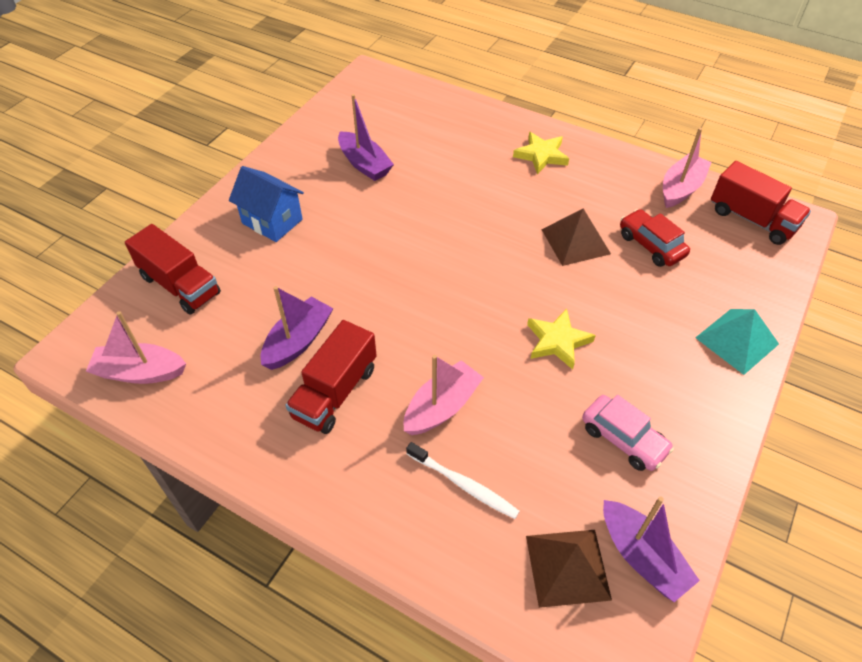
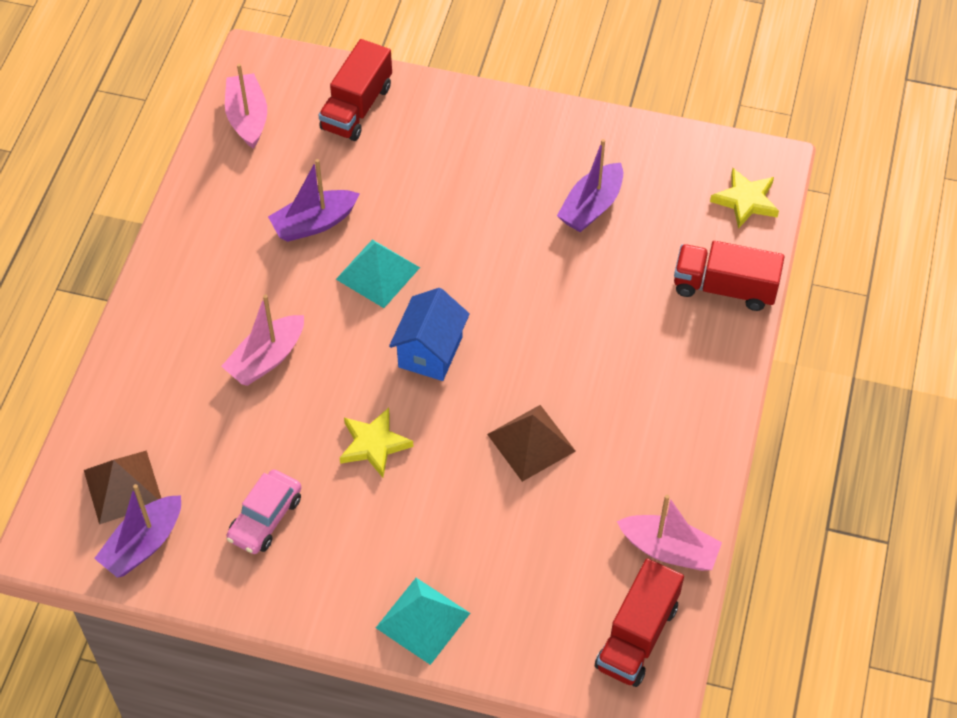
camera: 75 degrees right, 5 degrees up
(272, 221) = (468, 151): blue house -> blue house (430, 352)
(298, 341) = (314, 223): purple boat -> purple boat turned 135 degrees clockwise
(335, 392) = (262, 269): red truck -> red truck (724, 288)
(375, 305) = (378, 273): none -> turquoise pyramid
(442, 407) = (266, 359): pink boat -> pink boat turned 105 degrees clockwise
(464, 485) = (186, 393): white toothbrush -> none
(541, 155) = (677, 384): yellow star -> yellow star (745, 201)
(651, 245) = (550, 522): red car -> none

